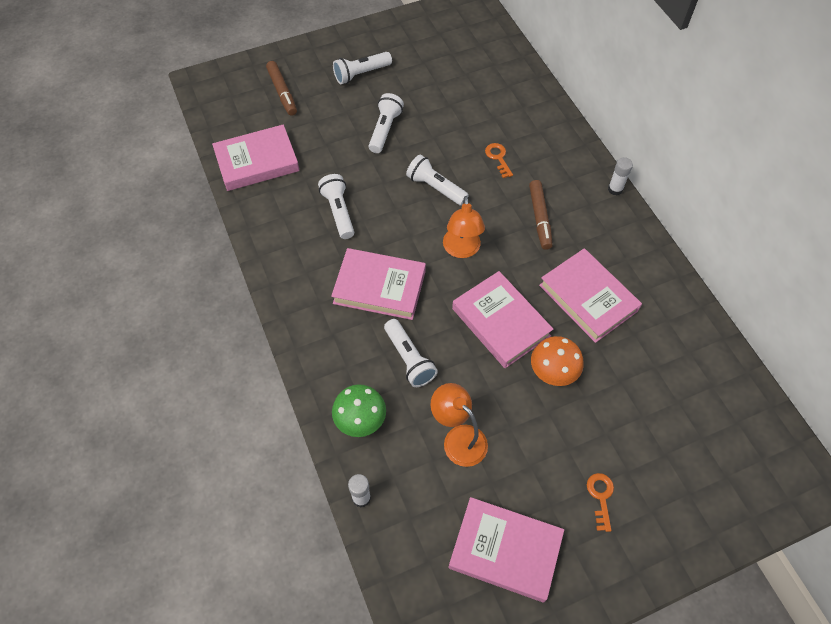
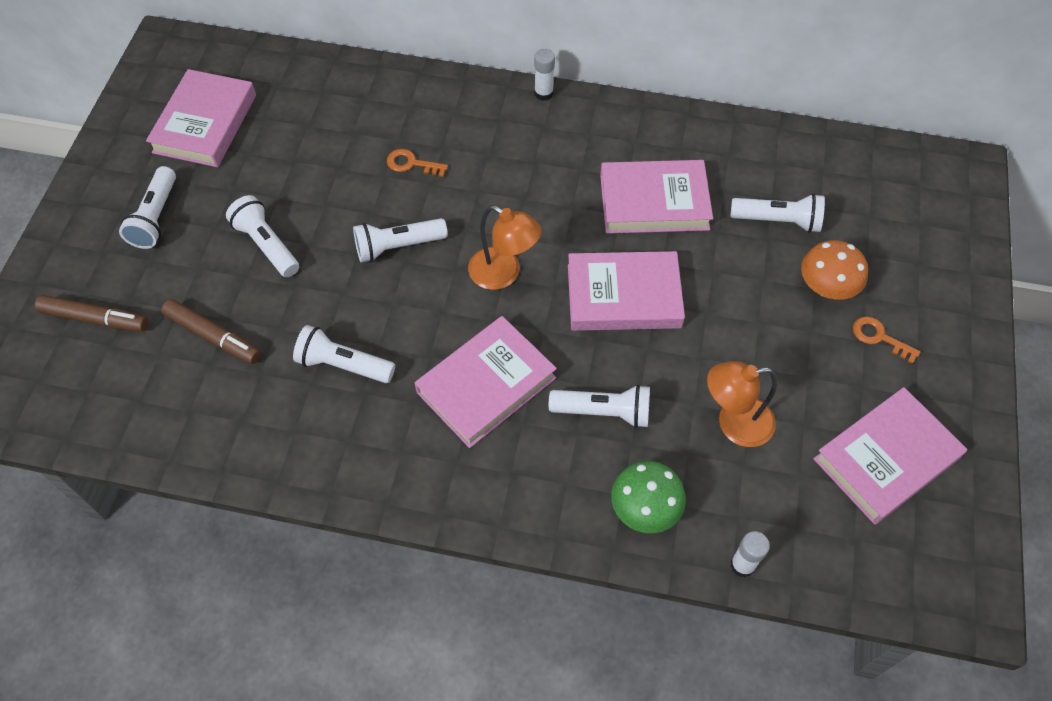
camera: 55 degrees left, 0 degrees up
(257, 162) = (181, 412): pink book -> pink book (205, 123)
(539, 218) = (523, 179): brown marker -> brown marker (213, 336)
(553, 371) = (716, 287): orange mushroom -> orange mushroom (826, 287)
(641, 380) = (778, 221): none -> white flashlight

